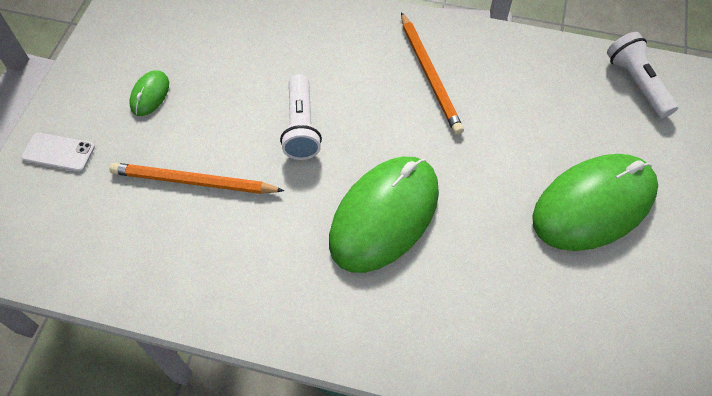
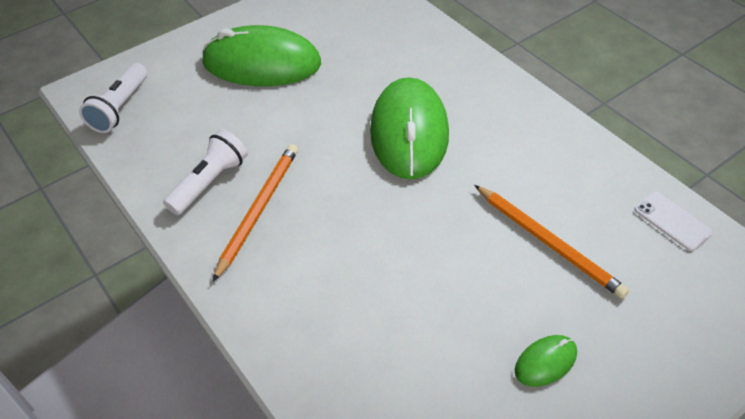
camera: 140 degrees left, 10 degrees down
(58, 152) = (678, 353): white phone -> white phone (672, 221)
(301, 127) = (415, 233): white flashlight -> white flashlight (210, 182)
(384, 215) = (409, 132): green mouse -> green mouse turned 75 degrees counterclockwise

